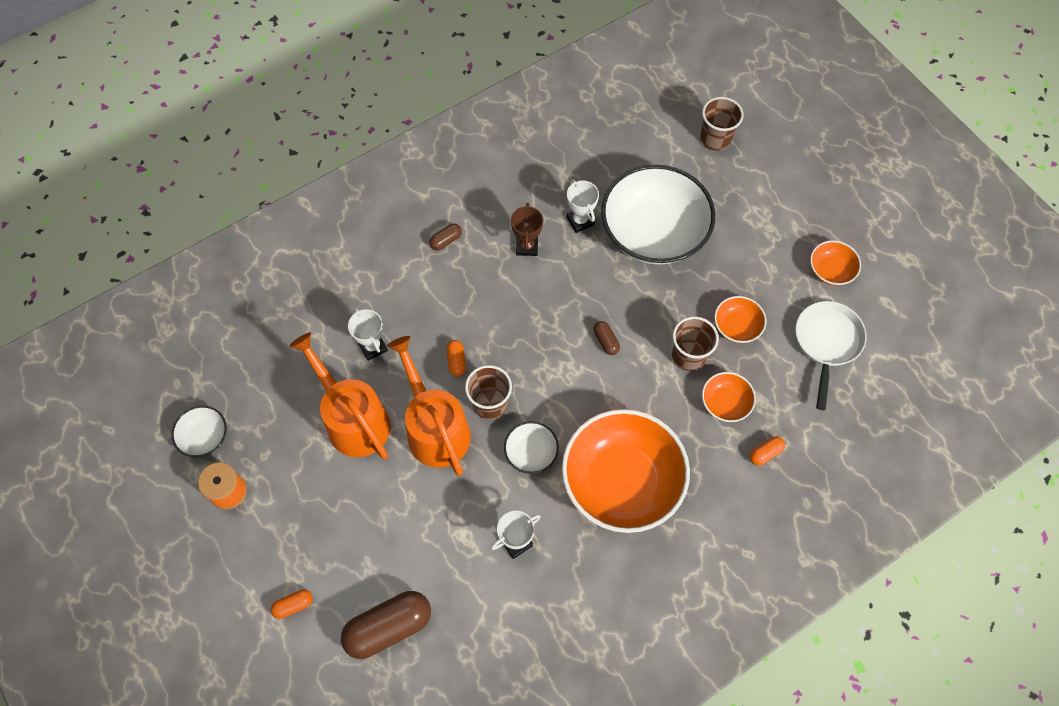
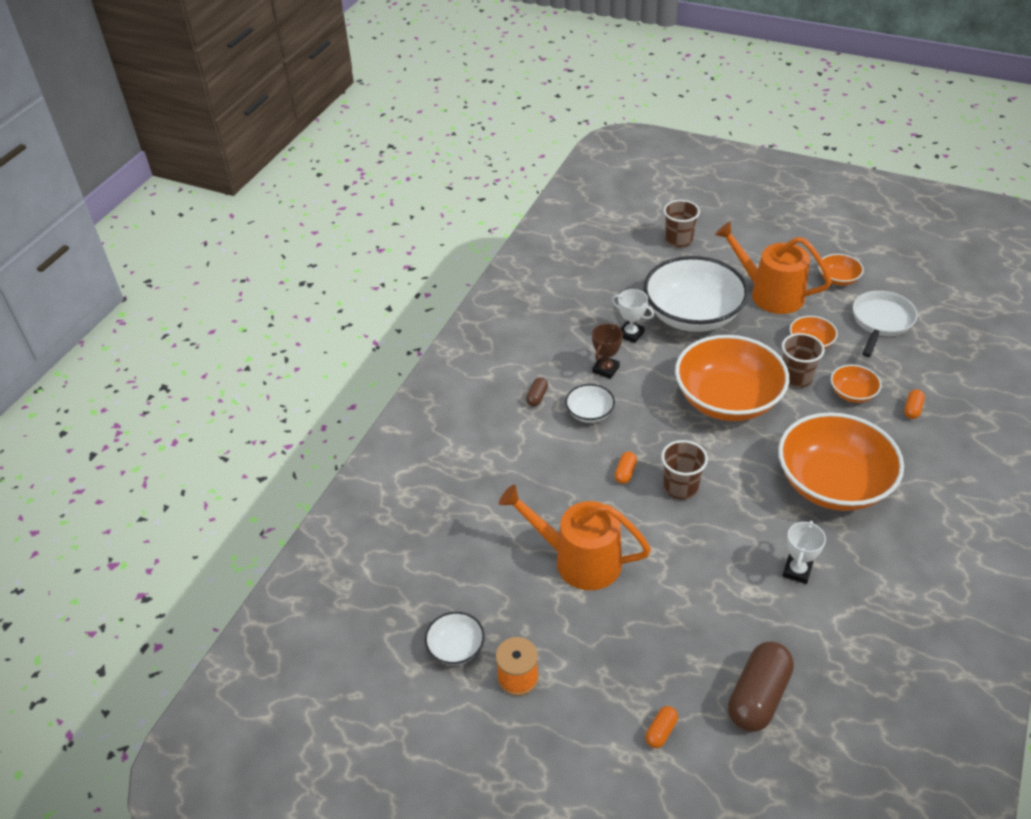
camera: 30 degrees left, 20 degrees down
(373, 347) = (546, 499): white trophy -> none
(435, 429) = (654, 528): orange watering can -> orange watering can (770, 294)
(456, 361) = (625, 473): orange capsule -> orange capsule turned 60 degrees clockwise
(527, 246) = (606, 369): brown trophy -> brown trophy turned 60 degrees clockwise
(531, 453) = (746, 503): white bowl -> white bowl (589, 413)
(606, 341) = (727, 400): brown capsule -> orange bowl
(826, 343) = (881, 322): white pan -> white pan turned 45 degrees clockwise

